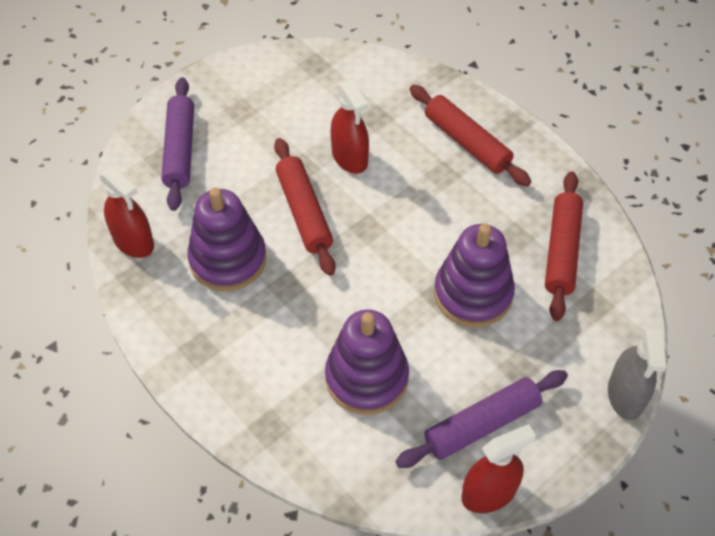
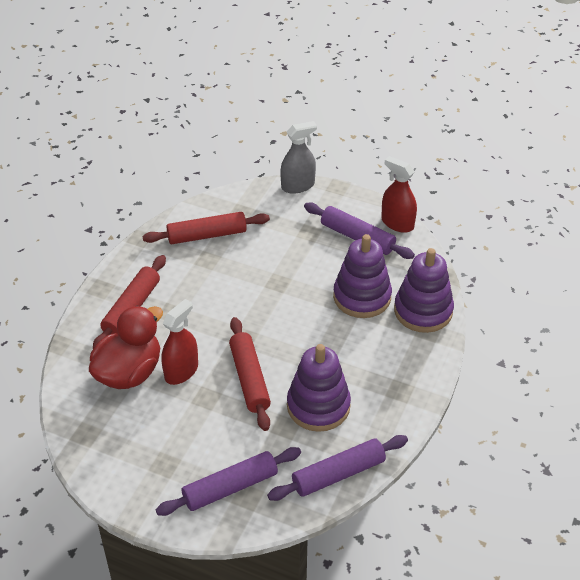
camera: 115 degrees left, 10 degrees down
(133, 241) = (338, 474): red spray bottle -> purple rolling pin
(304, 212) = (250, 379): red rolling pin -> red rolling pin turned 60 degrees counterclockwise
(373, 115) = (129, 372): none -> red duck
(473, 294) = (267, 267): purple stacking toy -> purple stacking toy (423, 311)

